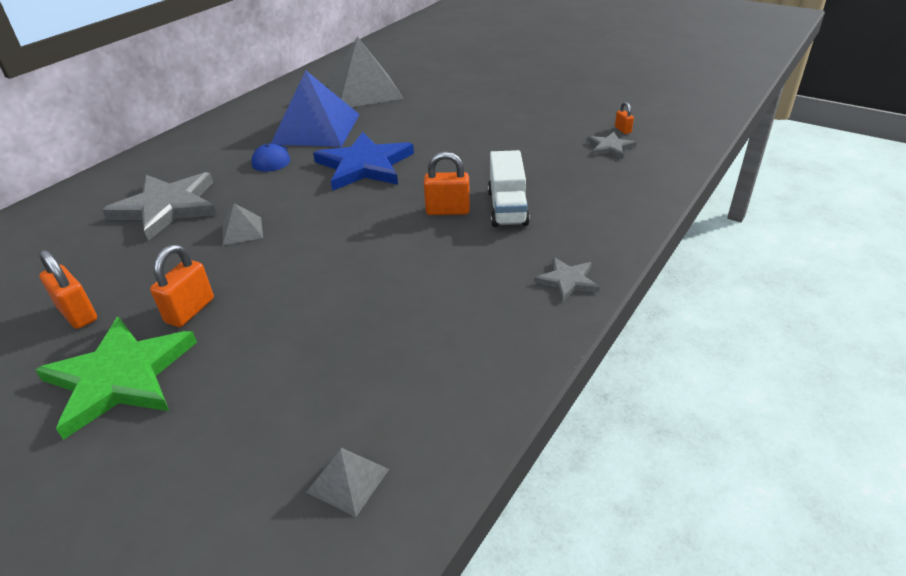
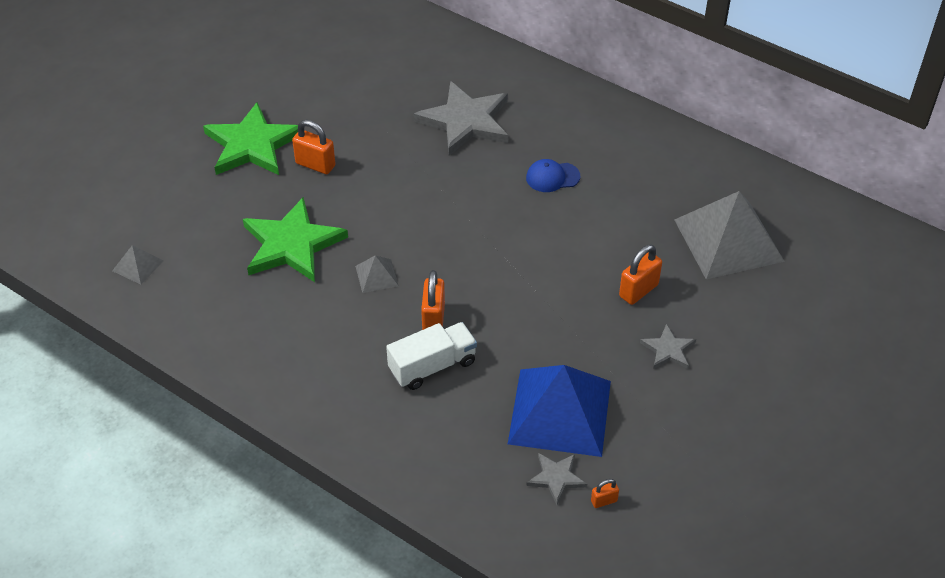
camera: 90 degrees right, 10 degrees up
(78, 314) = (323, 107): orange padlock -> orange padlock (638, 290)
(242, 230) = (420, 176): grey pyramid -> grey pyramid (377, 276)
(316, 128) = (621, 205): blue pyramid -> blue pyramid (560, 412)
(330, 316) = (291, 244): none -> green star
(365, 165) = (531, 251): blue star -> none
(507, 208) = (432, 366): white truck -> white truck turned 150 degrees clockwise
(567, 281) = (306, 400): grey star -> grey star (668, 350)

